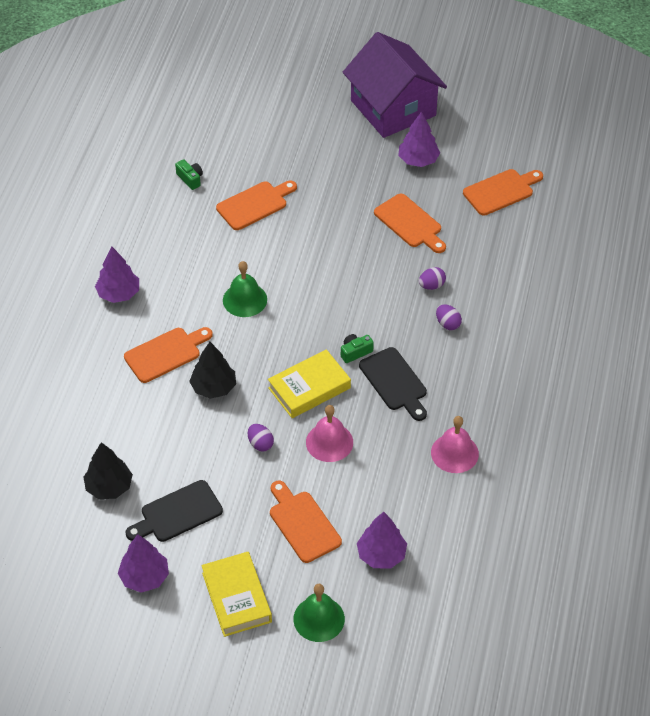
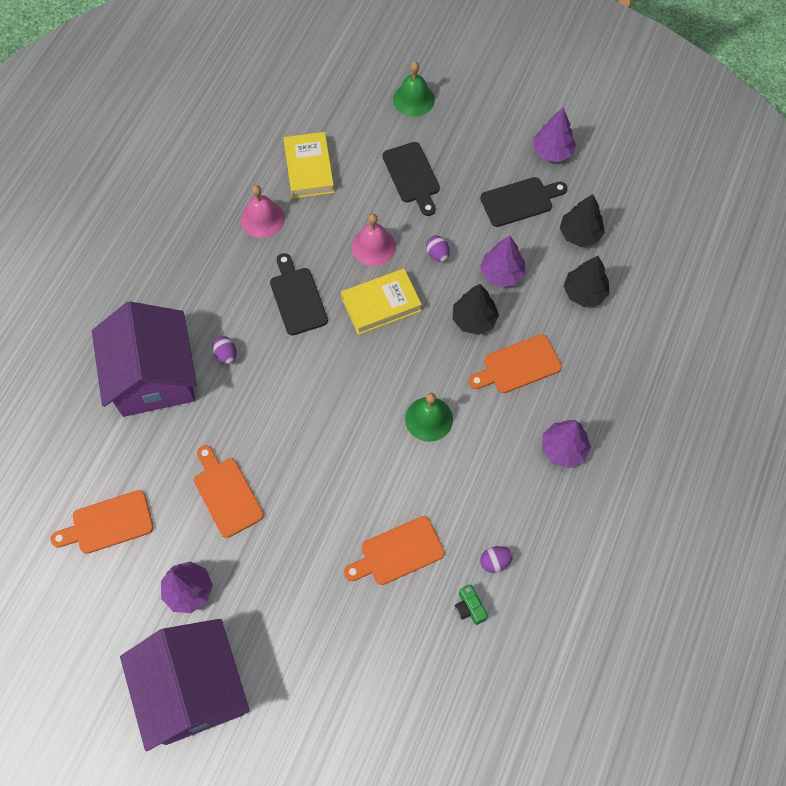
camera: 170 degrees left, 15 degrees up
(102, 428) = (584, 293): none -> black tree
(236, 597) = (477, 125): yellow book -> yellow book (309, 169)
(302, 524) = (412, 176): orange cutting board -> black cutting board
(355, 352) = (327, 337): green camera -> none
(381, 555) = (351, 140): purple tree -> purple tree (502, 274)
(431, 286) = (228, 404): purple egg -> purple egg (495, 562)
(508, 297) = (153, 376): none -> purple house

